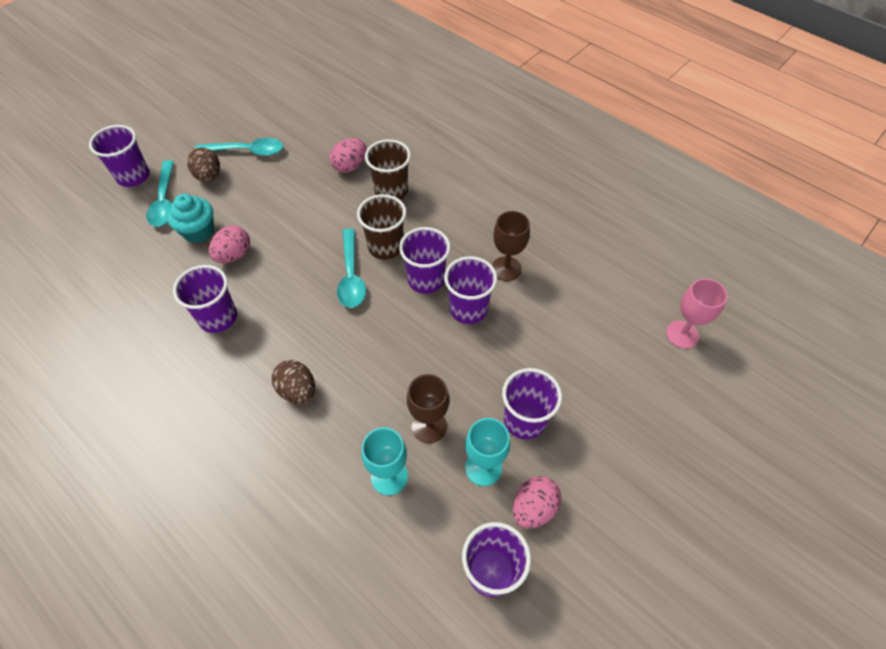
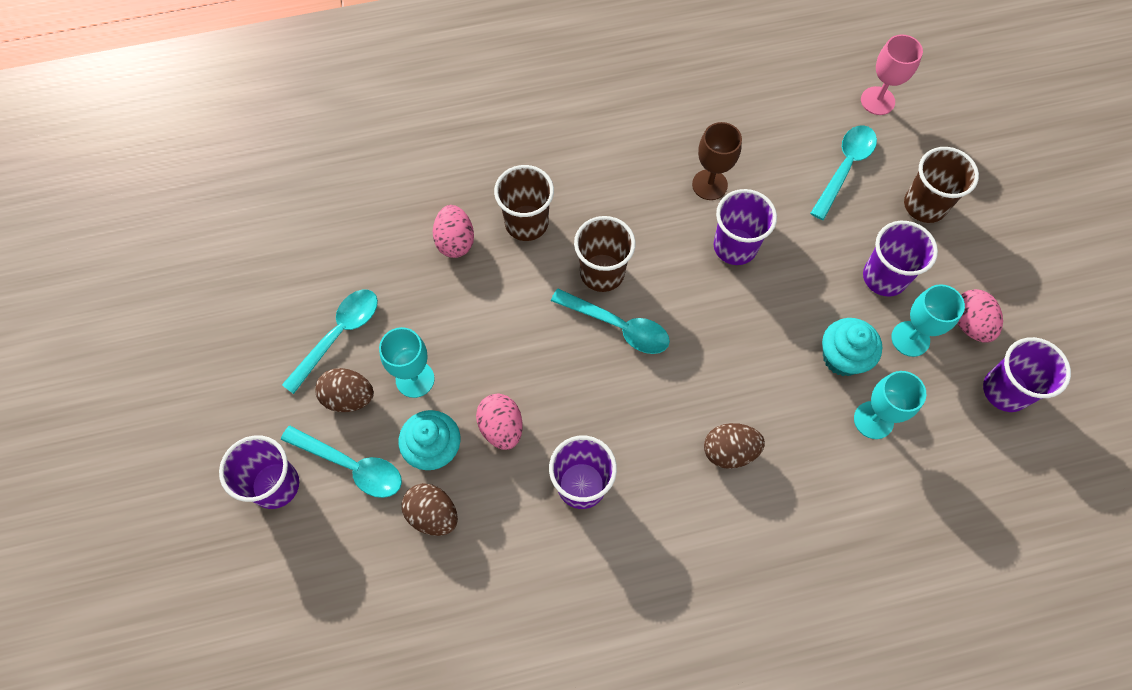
camera: 55 degrees left, 10 degrees up
(153, 254) = (433, 514): none -> brown egg
(241, 198) = (415, 379): none -> turquoise goblet
(426, 279) = (672, 261): purple cup -> none
(429, 426) = (842, 357): brown goblet -> turquoise cupcake
(599, 343) = (844, 168): none -> turquoise spoon
(617, 416) = (924, 205): none -> brown cup

